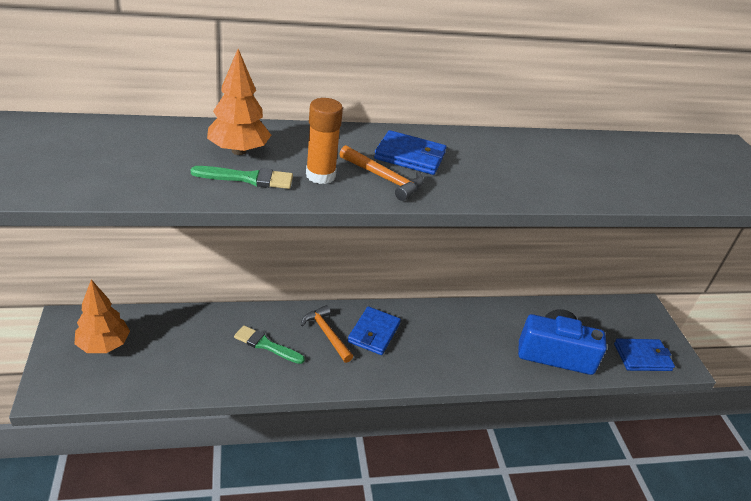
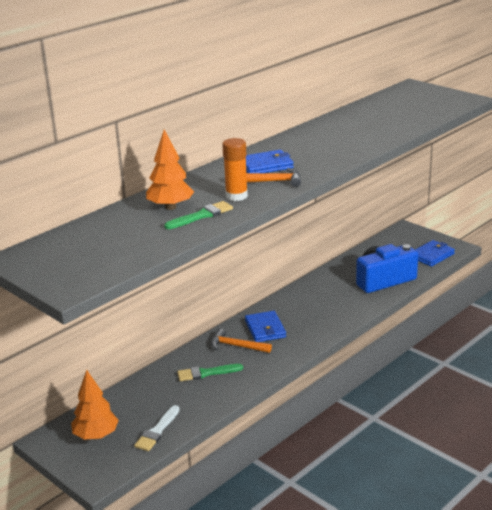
camera: 30 degrees left, 10 degrees down
(152, 378) = (157, 431): none -> white brush

